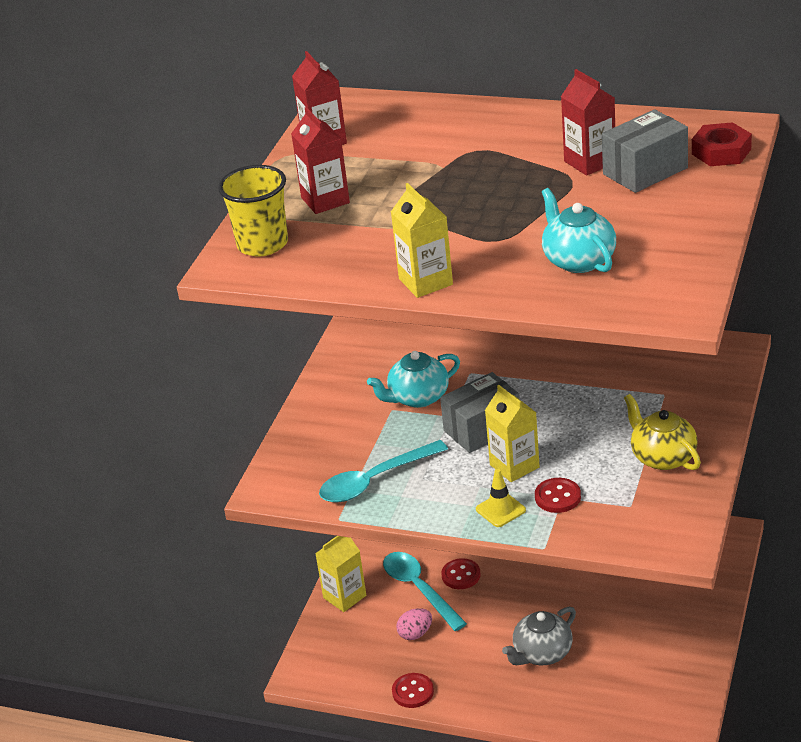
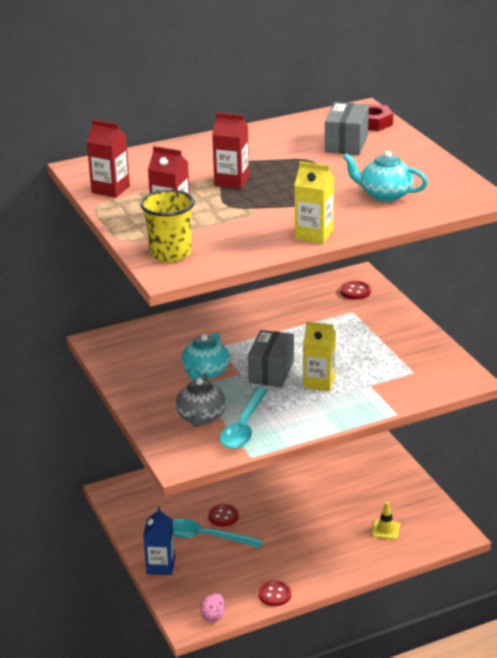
camera: 45 degrees left, 5 degrees down
(344, 596) = (160, 566): yellow carton -> blue carton
(415, 634) = (235, 562): pink egg -> pink egg (213, 616)
(500, 510) = (344, 407): yellow traffic cone -> yellow traffic cone (386, 530)
(542, 653) = (326, 533): grey teapot -> grey teapot (201, 417)
(557, 497) = (367, 386): red button -> red button (355, 291)
(590, 162) = (306, 149): red carton -> red carton (231, 181)
(662, 457) = (396, 342): yellow teapot -> none

